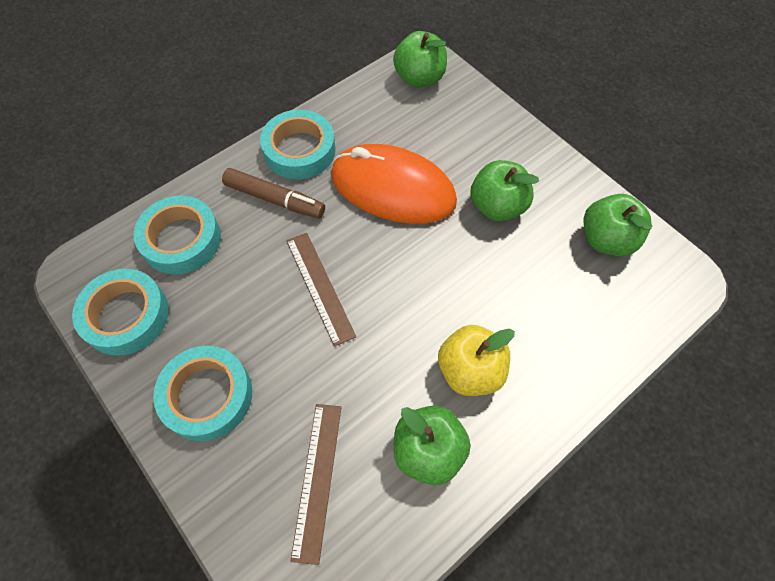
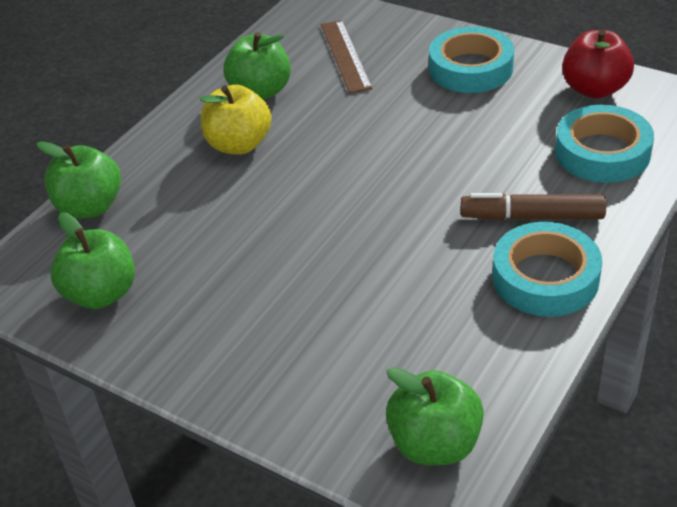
camera: 165 degrees right, 20 degrees down
(126, 316) = (594, 89): turquoise tape -> red apple
(320, 287) = (422, 159): brown ruler -> none
(392, 188) = (393, 270): orange mouse -> none
(497, 206) = (249, 290): green apple -> green apple (90, 207)

